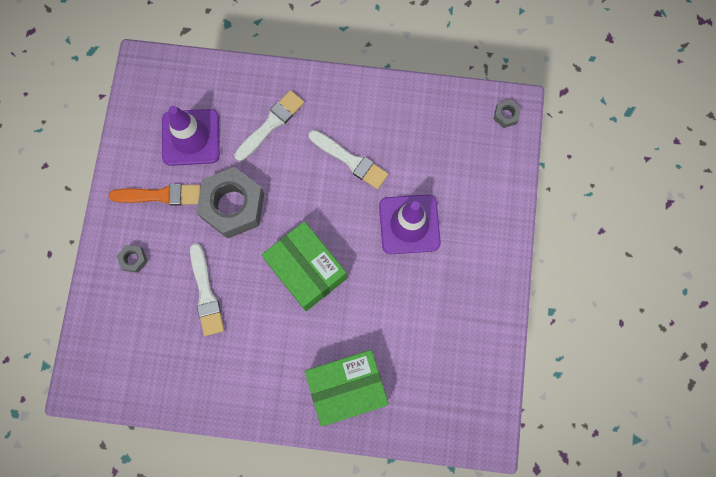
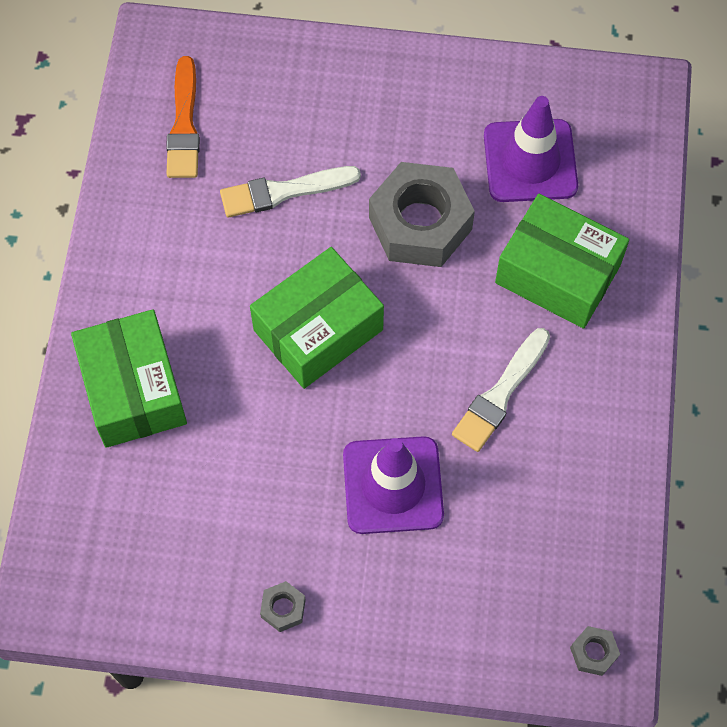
camera: 90 degrees right, 10 degrees down
(133, 259) = (336, 95): grey nut -> grey nut (283, 608)
(160, 195) = (435, 125): orange brush -> orange brush (184, 125)
(271, 124) = (557, 274): white brush -> green box

